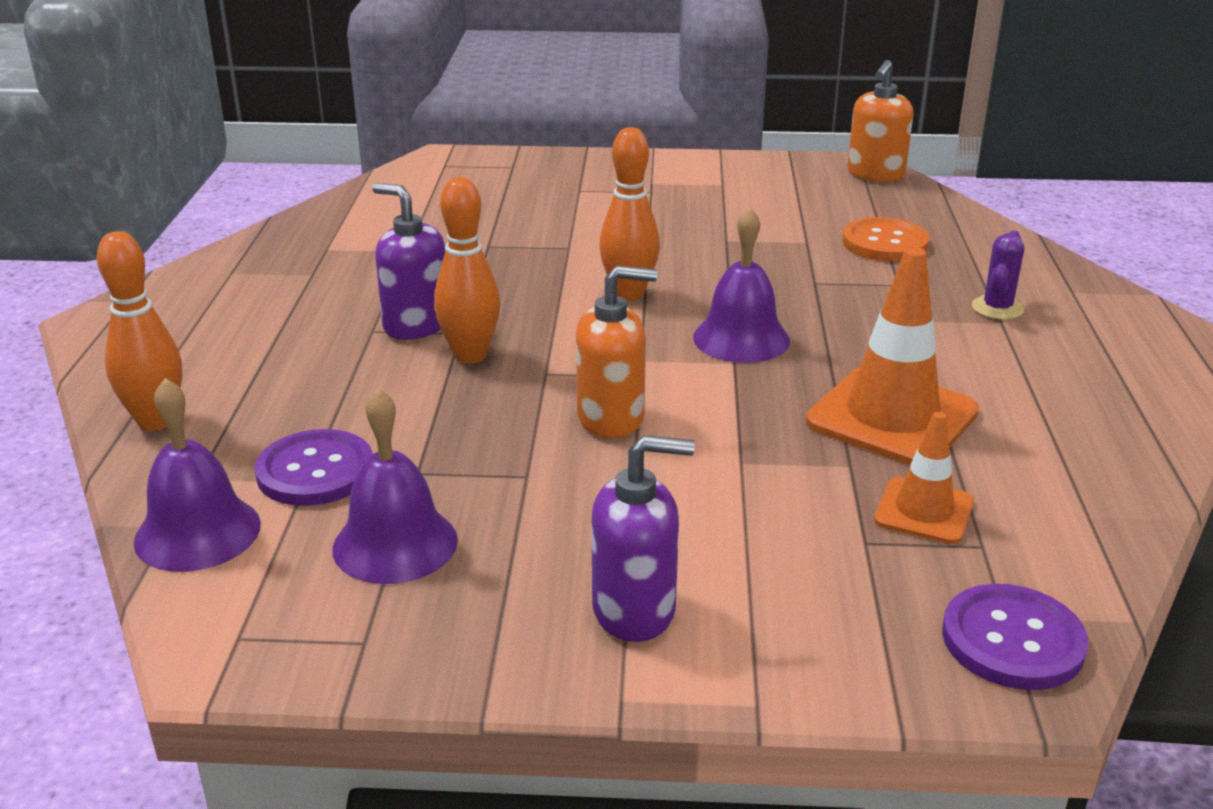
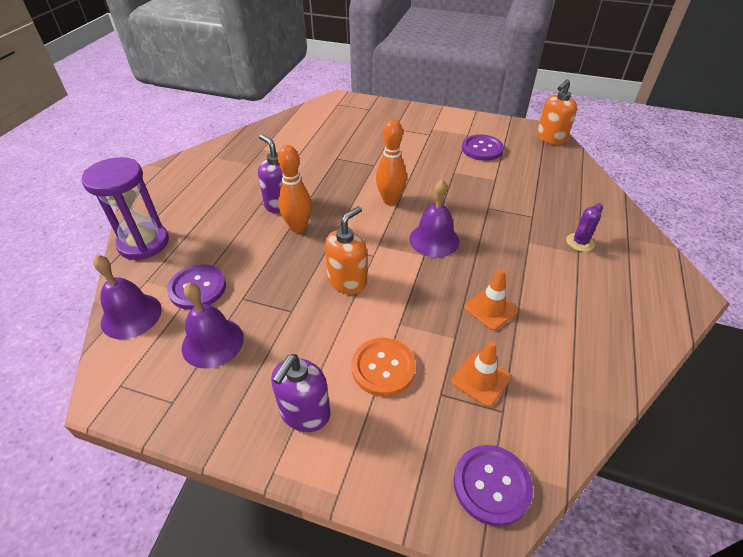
camera: 15 degrees right, 15 degrees up
(156, 421) = (143, 243): orange bowling pin -> purple hourglass
(611, 418) = (347, 281): orange soap dispenser -> orange soap dispenser turned 60 degrees counterclockwise
(635, 610) = (305, 413): purple soap dispenser -> purple soap dispenser turned 105 degrees clockwise
(760, 202) = (482, 149): none -> purple button
(884, 243) = (536, 186): orange button -> orange button (383, 367)
(892, 417) = (491, 309): orange traffic cone -> orange traffic cone, size x0.56

